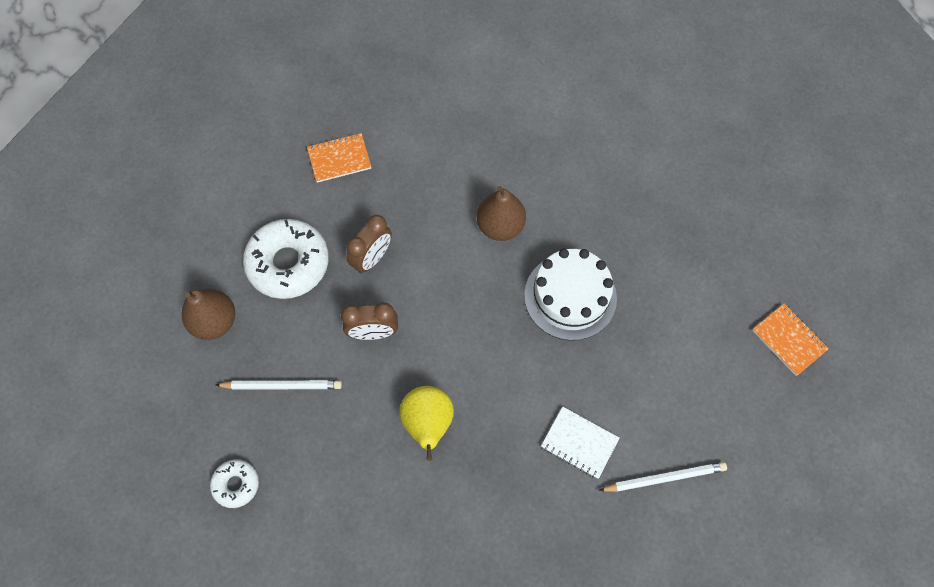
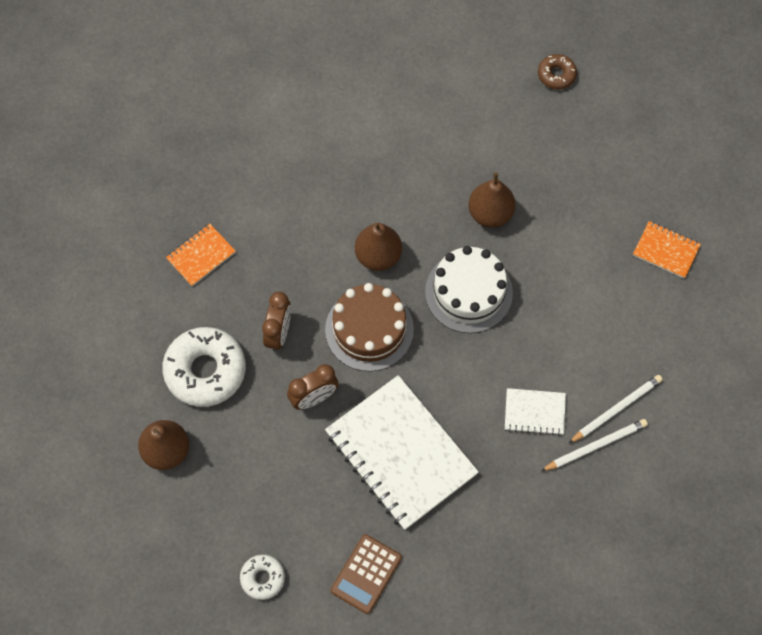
camera: 25 degrees left, 0 degrees up
(282, 385) = (257, 478): white pencil -> white pencil (595, 446)
(334, 528) = (366, 574): none -> brown calculator
(428, 423) = (401, 453): yellow pear -> white notebook
(457, 291) = (369, 329): none -> brown cake
(627, 231) = (490, 213): none -> brown pear
(753, 128) = (556, 75): none -> brown donut

